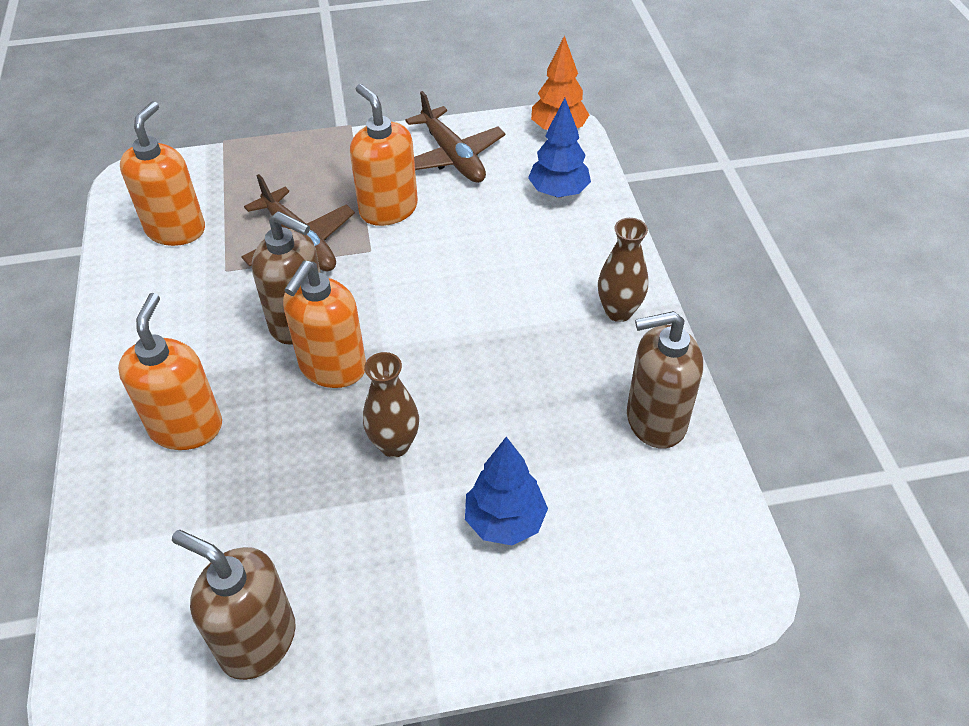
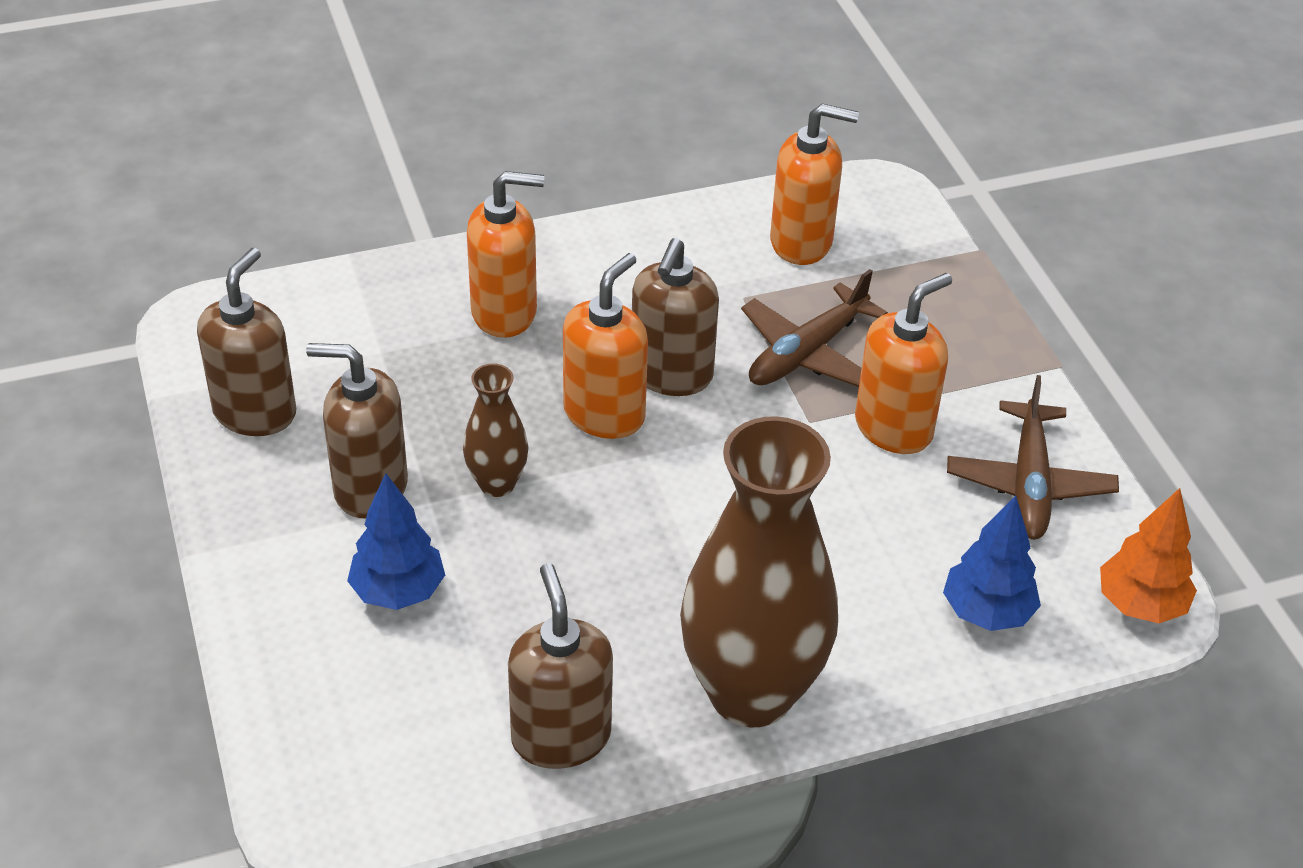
camera: 80 degrees right, 5 degrees down
(332, 367) = (604, 414): orange soap dispenser -> orange soap dispenser turned 105 degrees clockwise
(381, 540) = (370, 488): none -> brown soap dispenser
(452, 156) = (1029, 483): brown plane -> brown plane turned 45 degrees counterclockwise
(618, 311) = (751, 693): brown vase -> brown vase, size x2.14

